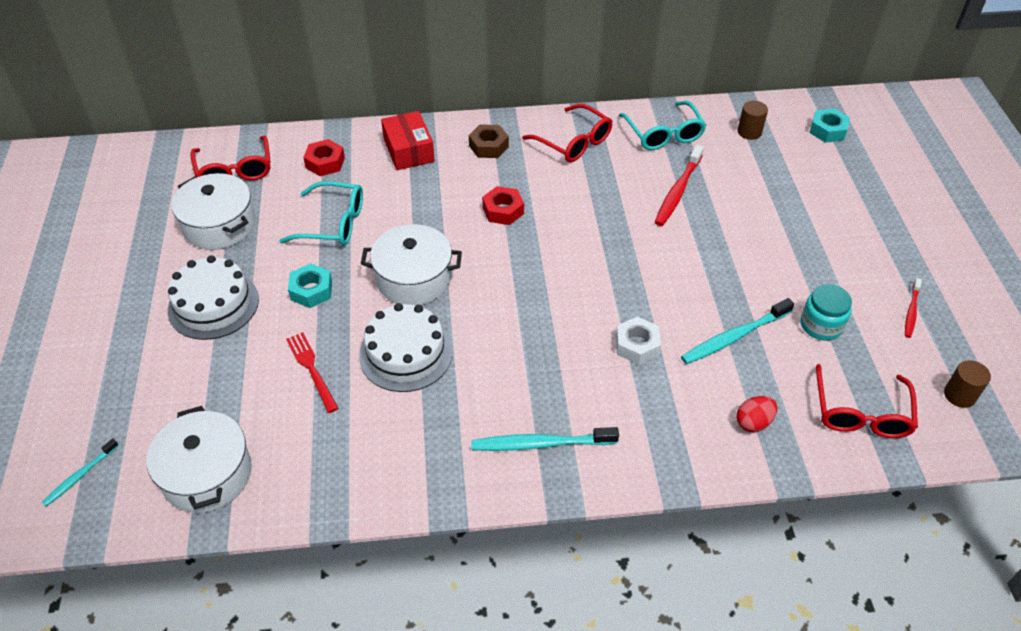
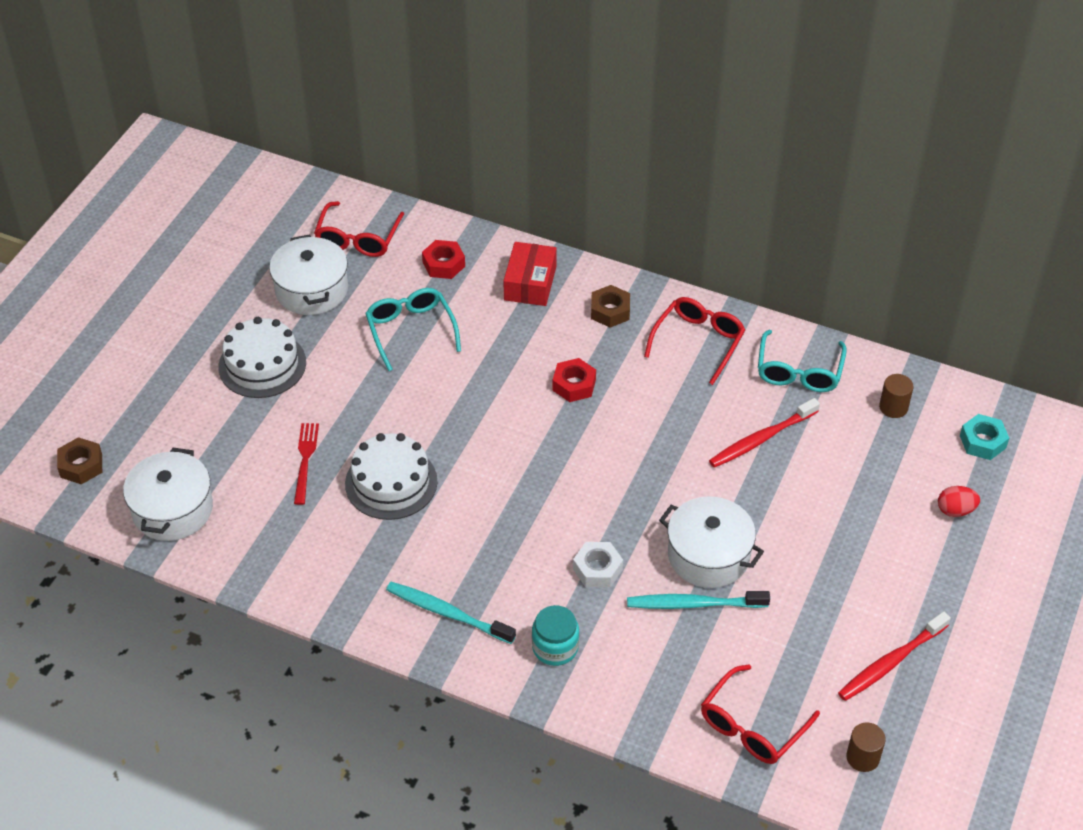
camera: 30 degrees right, 0 degrees up
(80, 476) = (81, 465): turquoise toothbrush -> brown nut
(311, 290) = (350, 388): turquoise nut -> none
(333, 223) = (411, 331): turquoise glasses -> turquoise glasses turned 150 degrees counterclockwise
(414, 279) = (445, 416): white pot -> white pot (708, 555)
(574, 142) = (698, 342): red glasses -> red glasses turned 135 degrees counterclockwise
(753, 422) = (645, 685): red egg -> red egg (955, 510)
(821, 325) = (787, 632): turquoise jar -> turquoise jar (555, 647)
(911, 311) = (891, 662): red toothbrush -> red toothbrush, size x1.71

